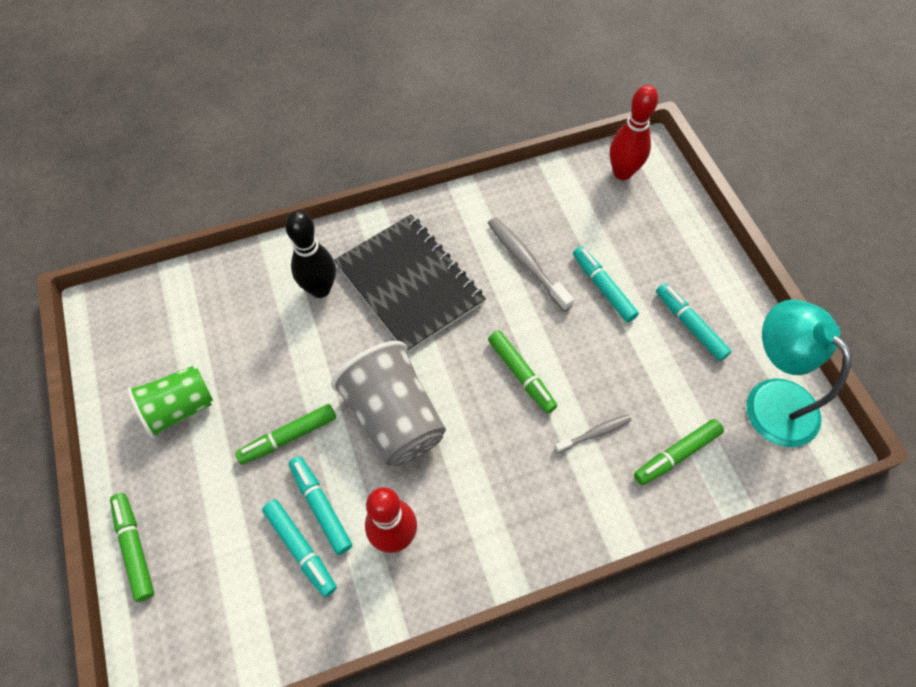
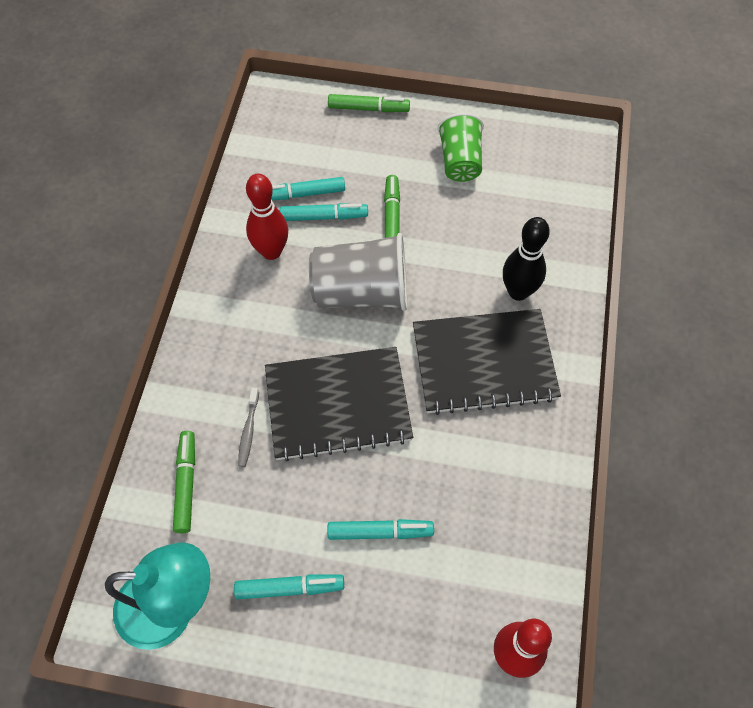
camera: 120 degrees right, 0 degrees up
(521, 374) = (338, 404): green marker -> black notebook
(526, 262) = (450, 477): grey toothbrush -> none

